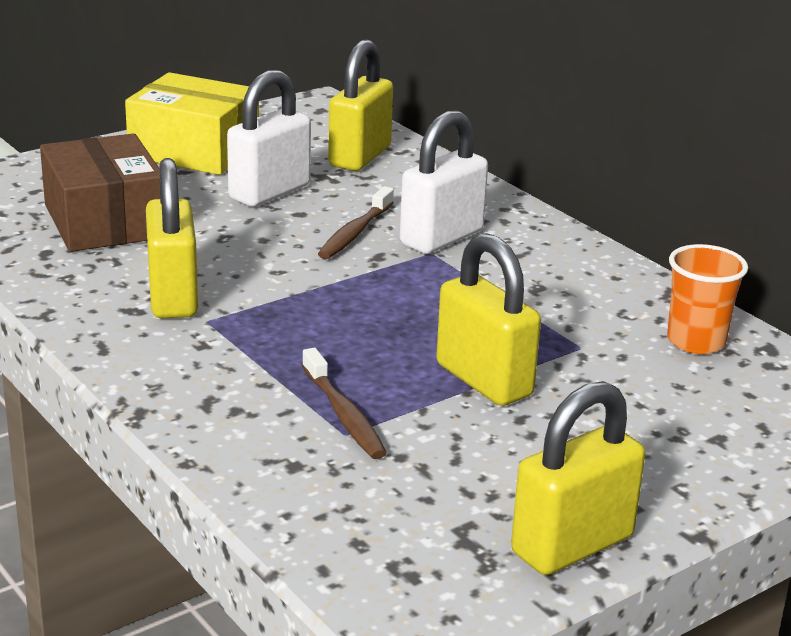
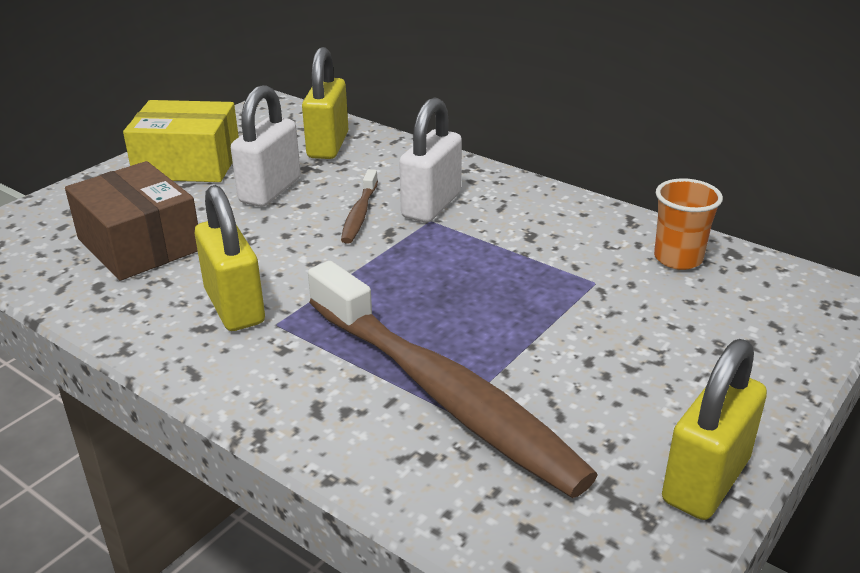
camera: 15 degrees left, 5 degrees up
(344, 415) = (443, 393): brown toothbrush -> brown toothbrush, size x2.38
(483, 380) = (539, 331): yellow padlock -> none

